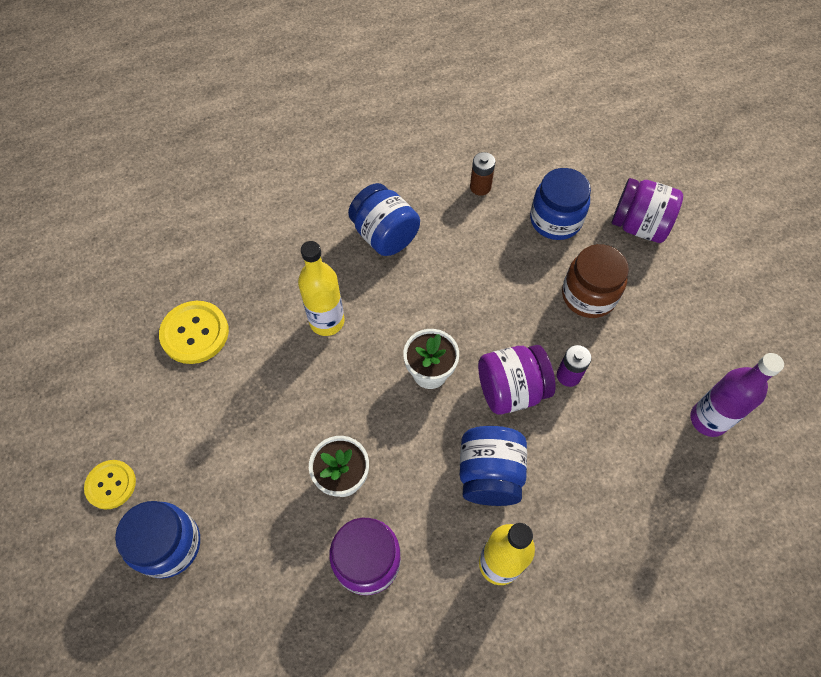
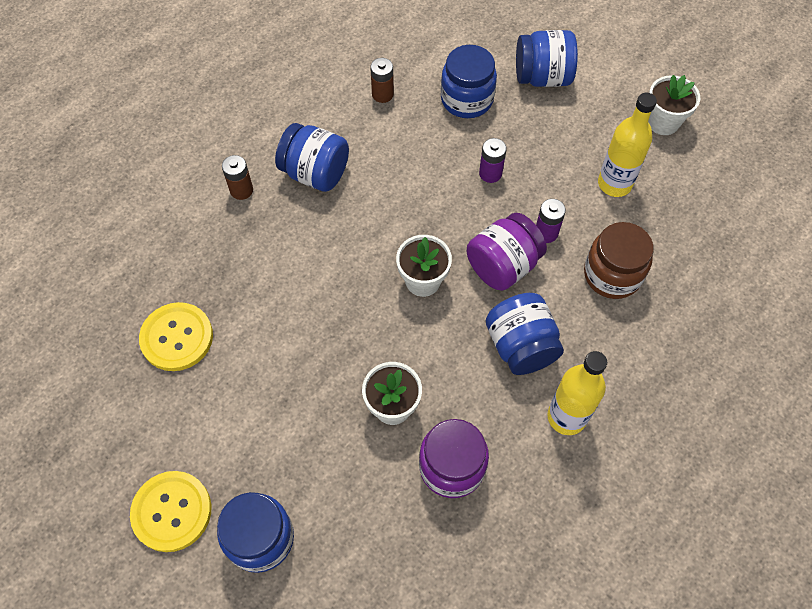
camera: 25 degrees left, 0 degrees up
(111, 485) = (172, 511): yellow button -> yellow button, size x1.52
(314, 226) = (241, 190): none -> brown battery
(327, 321) = (302, 274): yellow bottle -> yellow bottle (614, 184)
(543, 297) = (490, 173): none -> purple battery
(588, 295) = (529, 156): brown jar -> brown jar (612, 275)
(639, 226) = (542, 77): purple jar -> blue jar
(708, 419) = (679, 222): purple bottle -> none
(739, 314) = (663, 122): none -> white flower pot

